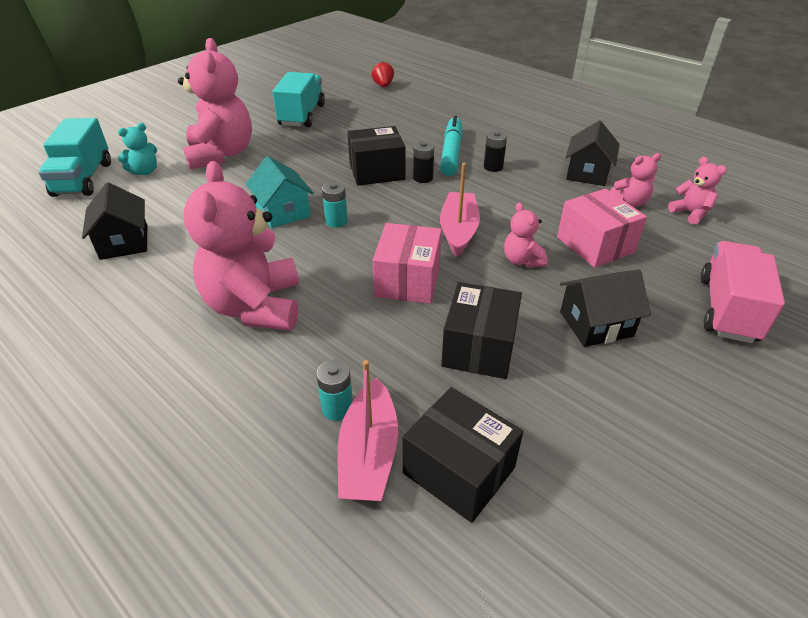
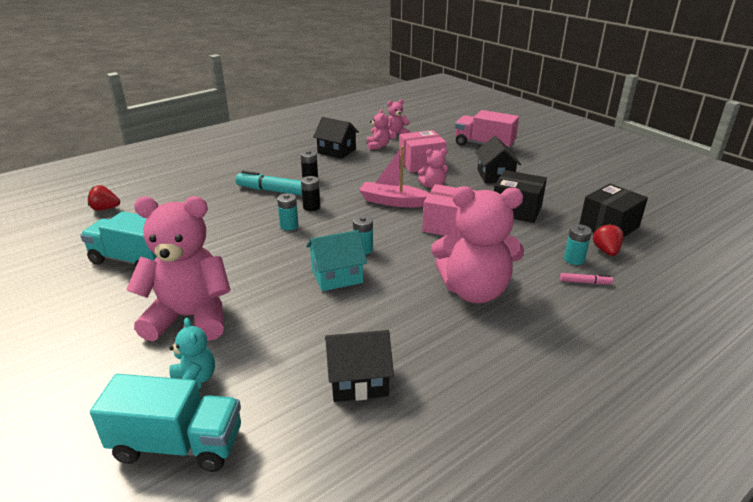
camera: 80 degrees left, 10 degrees down
(275, 415) = (585, 282): none -> pink marker
(369, 454) = (606, 251): pink boat -> red strawberry
(377, 172) = (289, 226): black box -> turquoise battery

